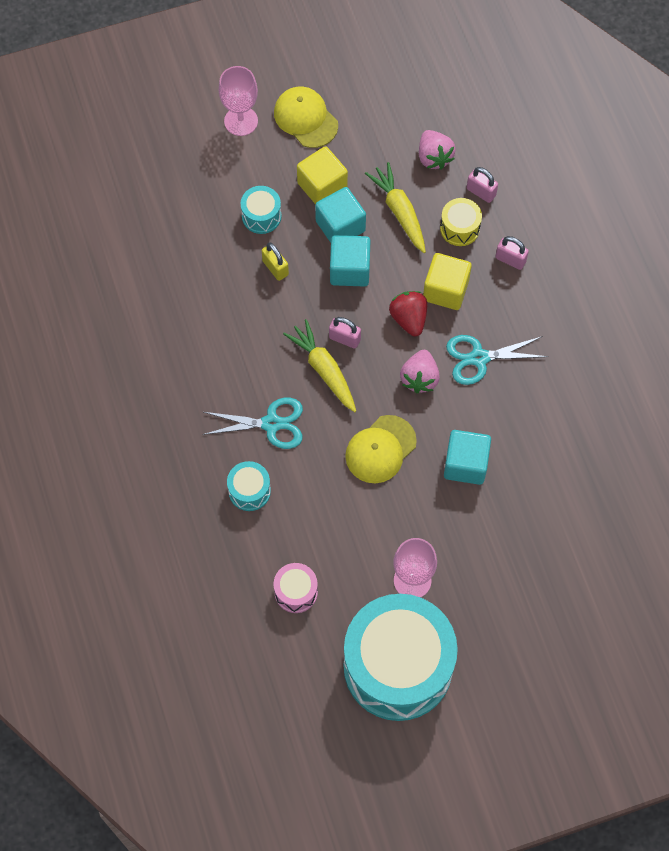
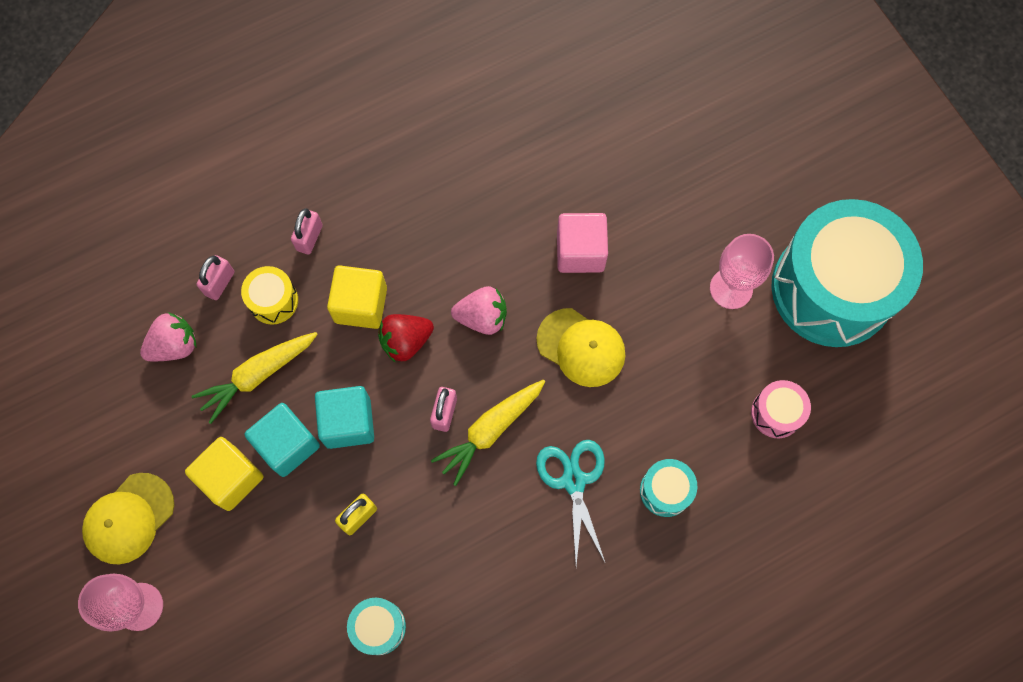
camera: 100 degrees left, 5 degrees up
(261, 216) = (284, 549): turquoise drum -> turquoise drum (379, 627)
(465, 464) = (580, 252): turquoise cube -> pink cube
(479, 358) = (444, 255): turquoise scissors -> none

